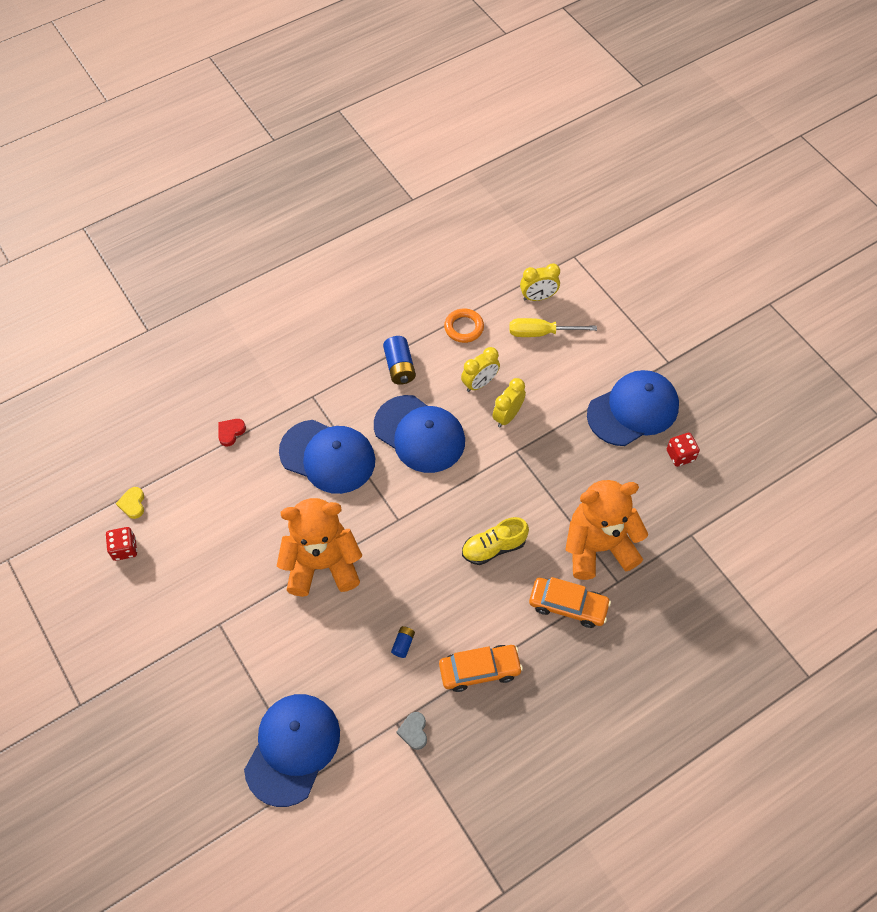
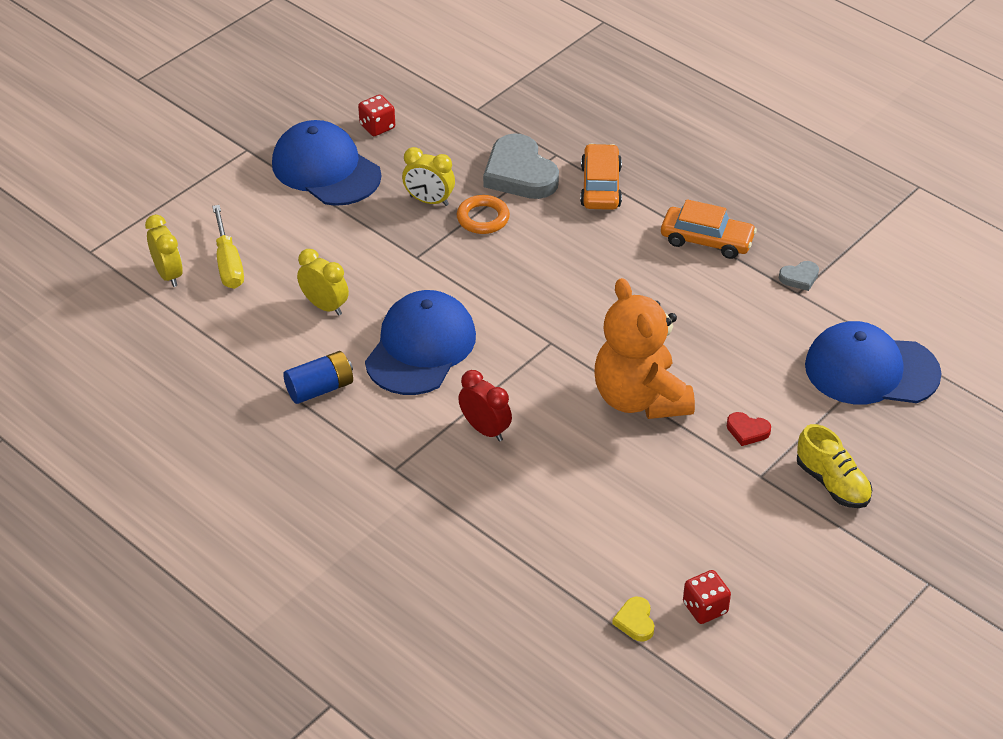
camera: 105 degrees left, 15 degrees down
(133, 504) = (635, 621): yellow heart -> yellow heart turned 105 degrees clockwise
(230, 432) = (482, 543): red heart -> red heart (747, 431)
(328, 456) = (485, 429): blue cap -> red clock
(403, 644) = (706, 306): blue battery -> none
(464, 328) = (237, 337): orange ring -> orange ring (483, 218)
(479, 670) = (706, 240): orange car -> orange car turned 135 degrees clockwise
(493, 547) = (554, 254): yellow shoe -> yellow shoe (832, 483)
(507, 416) = (367, 272): yellow clock -> yellow clock (429, 201)
(598, 547) = (519, 173): orange teddy bear -> grey heart

